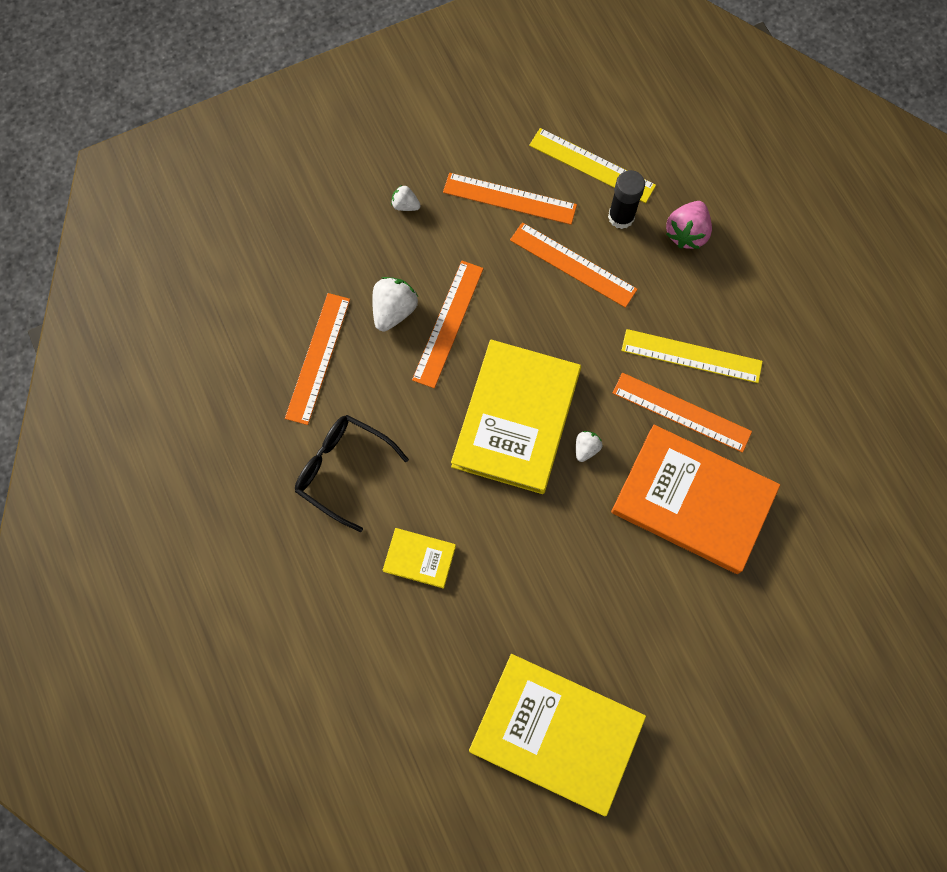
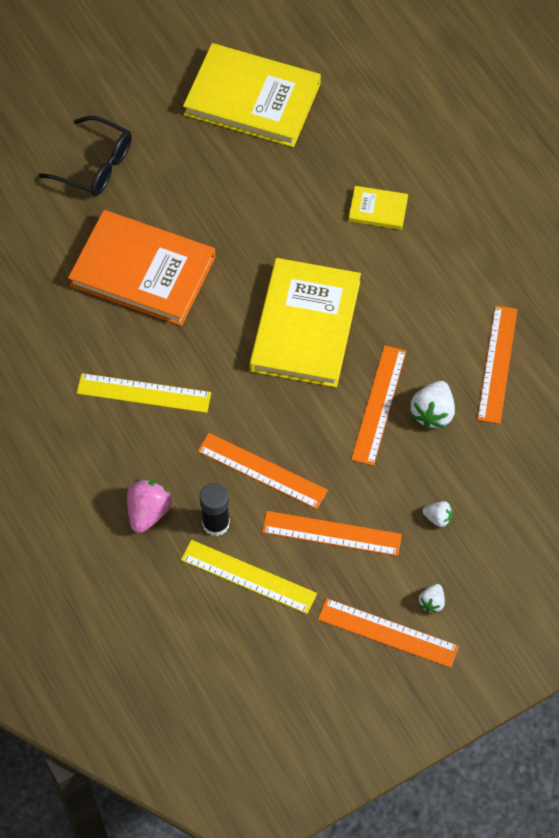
camera: 175 degrees right, 10 degrees down
(342, 470) = (456, 272): black glasses -> black glasses (96, 165)
(586, 448) = (239, 306): white strawberry -> white strawberry (432, 602)
(681, 412) = (153, 342): orange ruler -> orange ruler (388, 632)

